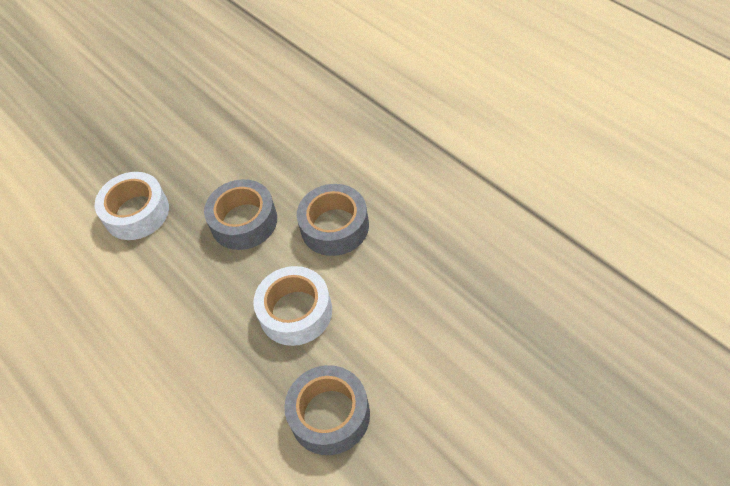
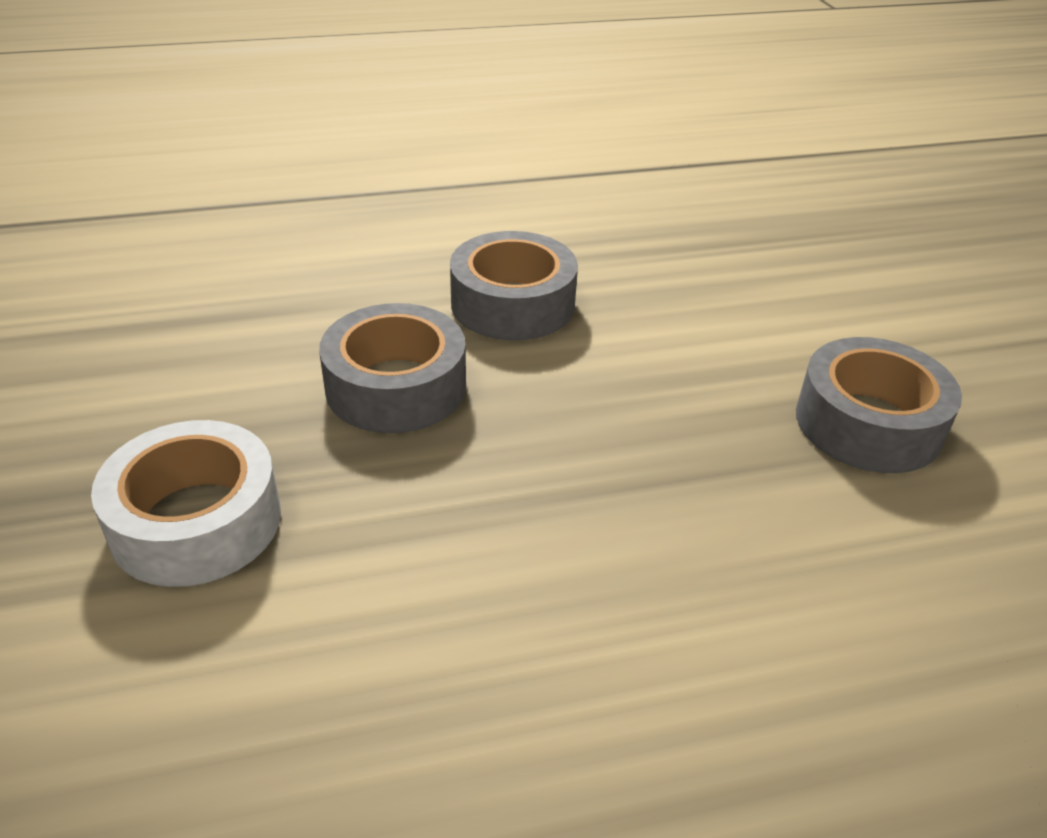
camera: 70 degrees left, 15 degrees down
(295, 312) = (645, 393): white tape -> none

